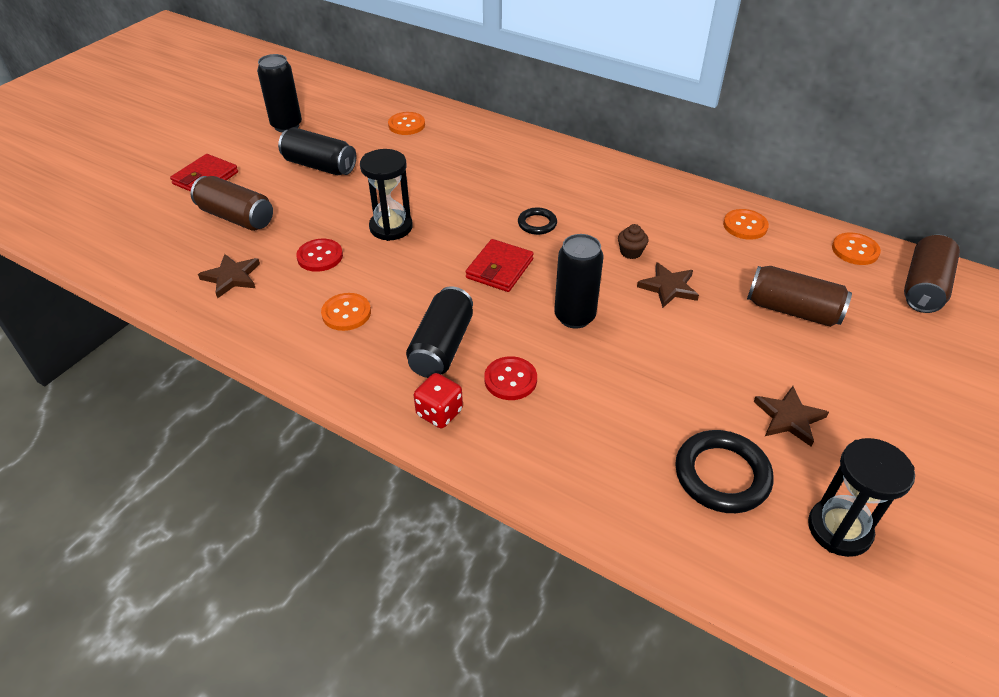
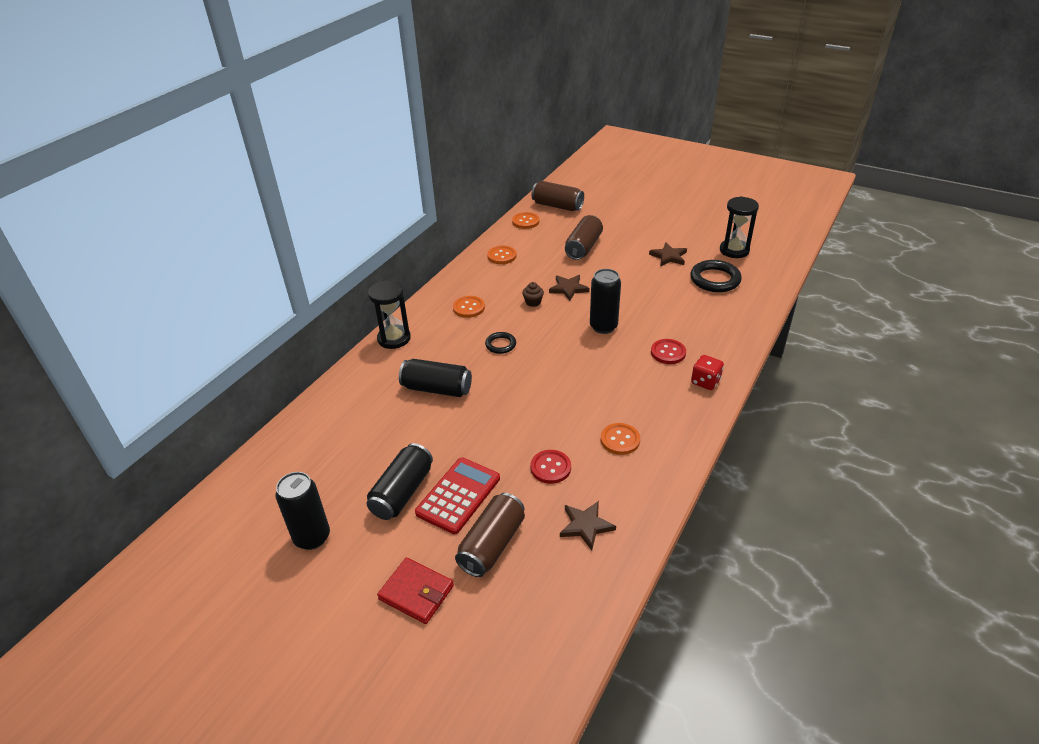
camera: 90 degrees left, 5 degrees down
(303, 197) = (458, 495): none -> red calculator
(391, 227) = (507, 426): black hourglass -> black hourglass (394, 338)
(406, 125) = (333, 434): orange button -> orange button (469, 308)
(442, 346) = (645, 385): black can -> black can (437, 389)
(499, 269) = (557, 362): red wallet -> none

